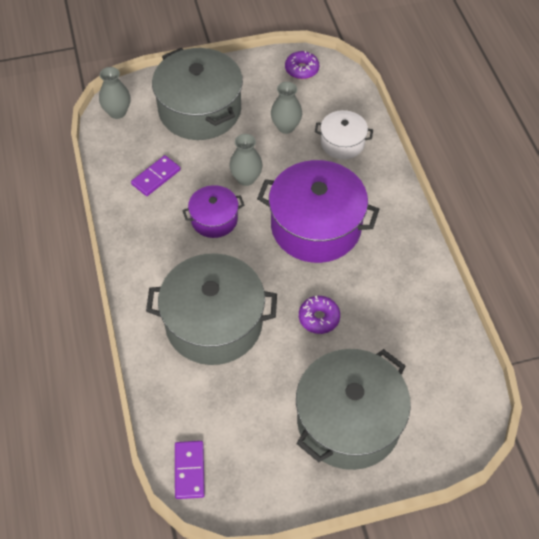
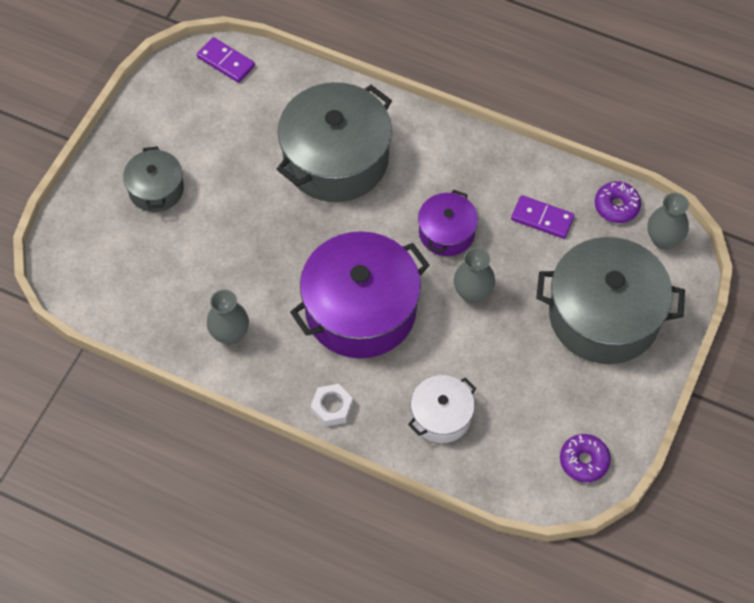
camera: 130 degrees right, 5 degrees up
(156, 177) = (542, 219): purple domino -> purple domino turned 60 degrees counterclockwise
(286, 127) = (510, 379): grey vase -> grey vase (230, 334)
(319, 318) = (264, 238): purple donut -> purple donut (616, 206)
(348, 421) = (156, 189): grey pot -> grey pot, size x0.52
(394, 196) = (332, 408): none -> white nut

